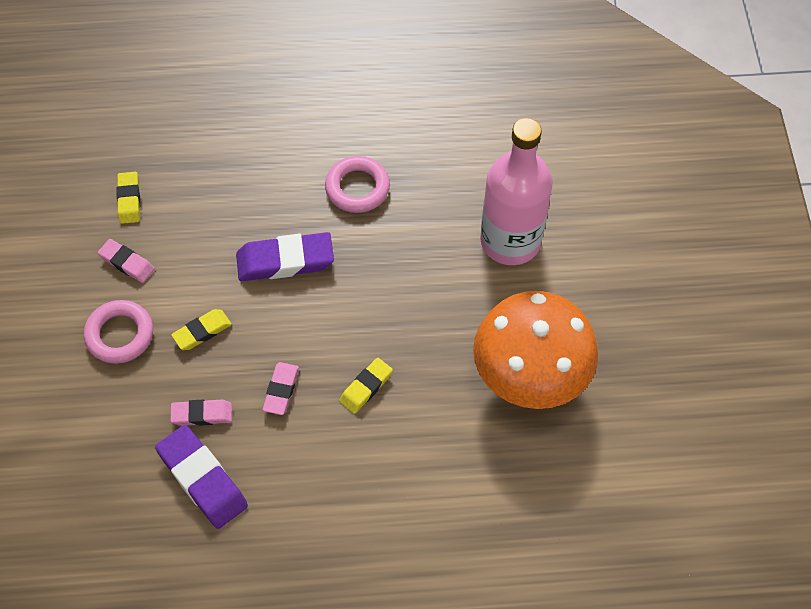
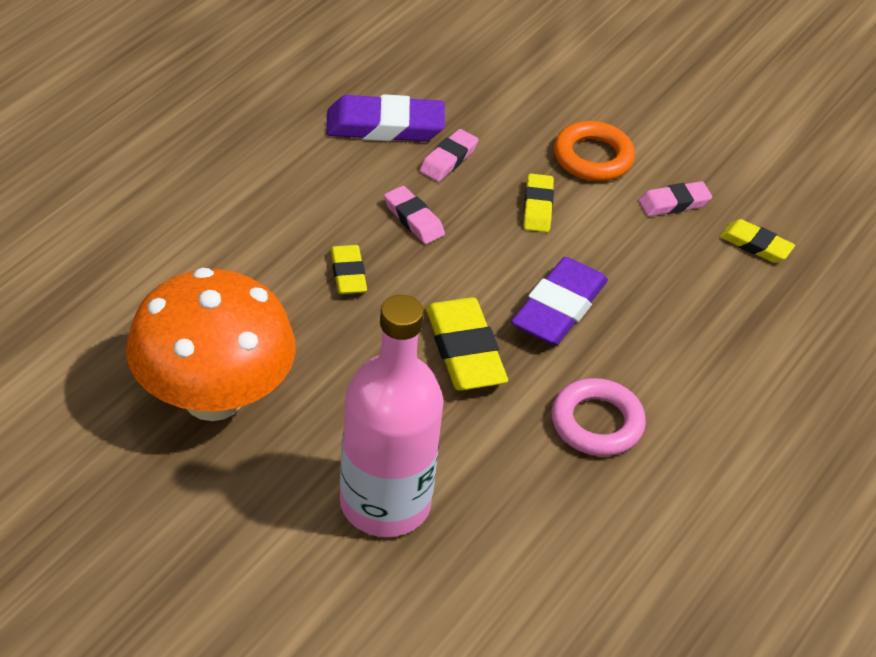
camera: 125 degrees right, 15 degrees down
(120, 335) = (593, 157): pink ring -> orange ring
(367, 282) = (464, 351): none -> yellow eraser

